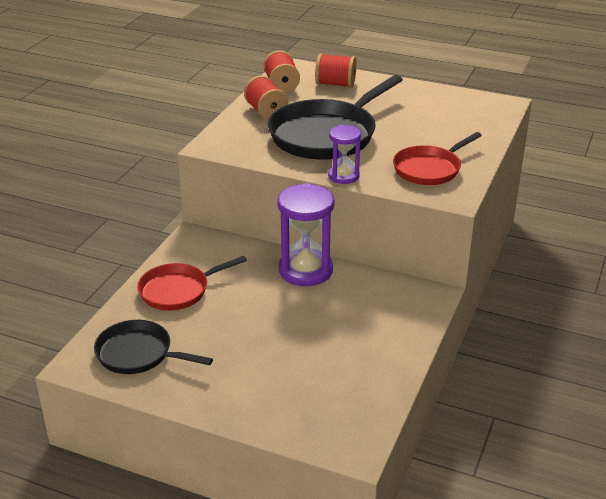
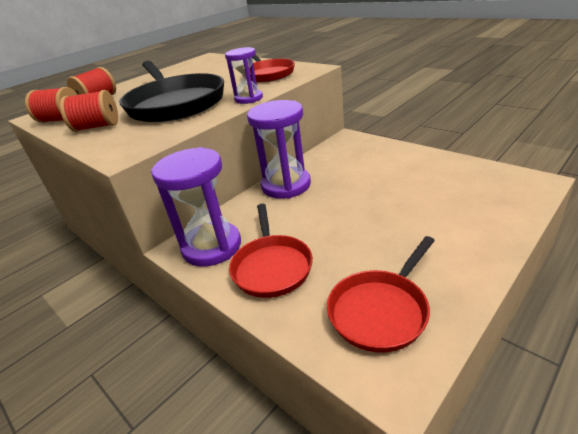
camera: 65 degrees left, 0 degrees up
(138, 354) = (380, 310): black pan -> red pan
(197, 252) = (212, 247): none -> purple hourglass

